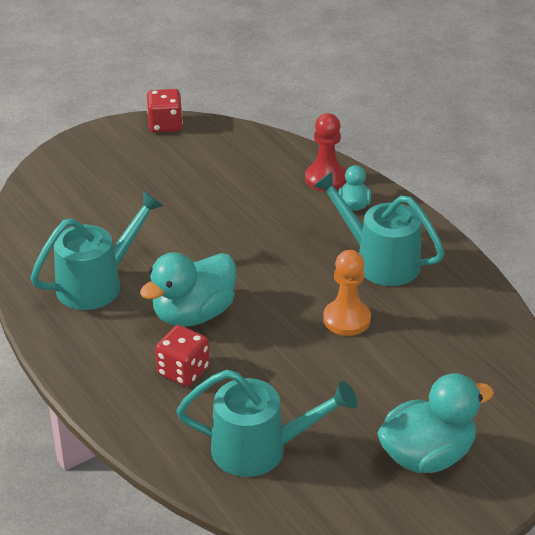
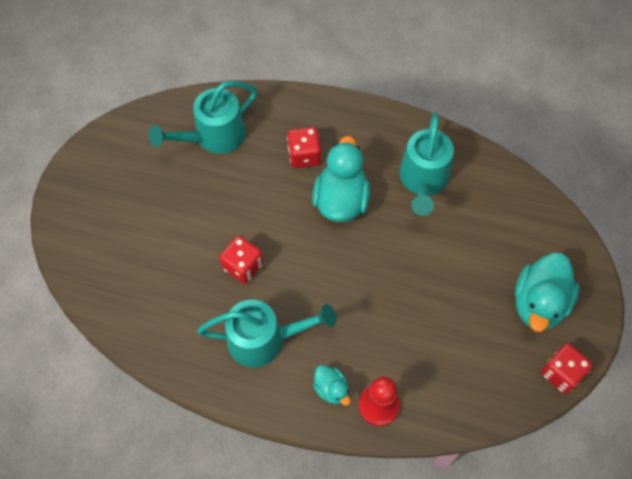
camera: 140 degrees right, 25 degrees up
(346, 319) = (243, 266): orange pawn -> red dice
(427, 456) = (117, 196): turquoise duck -> turquoise duck (539, 303)

